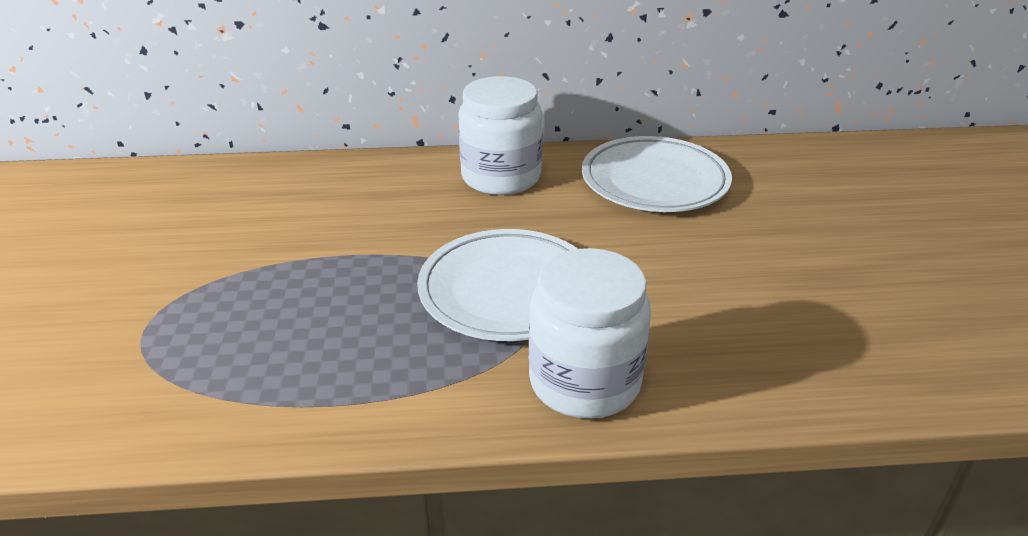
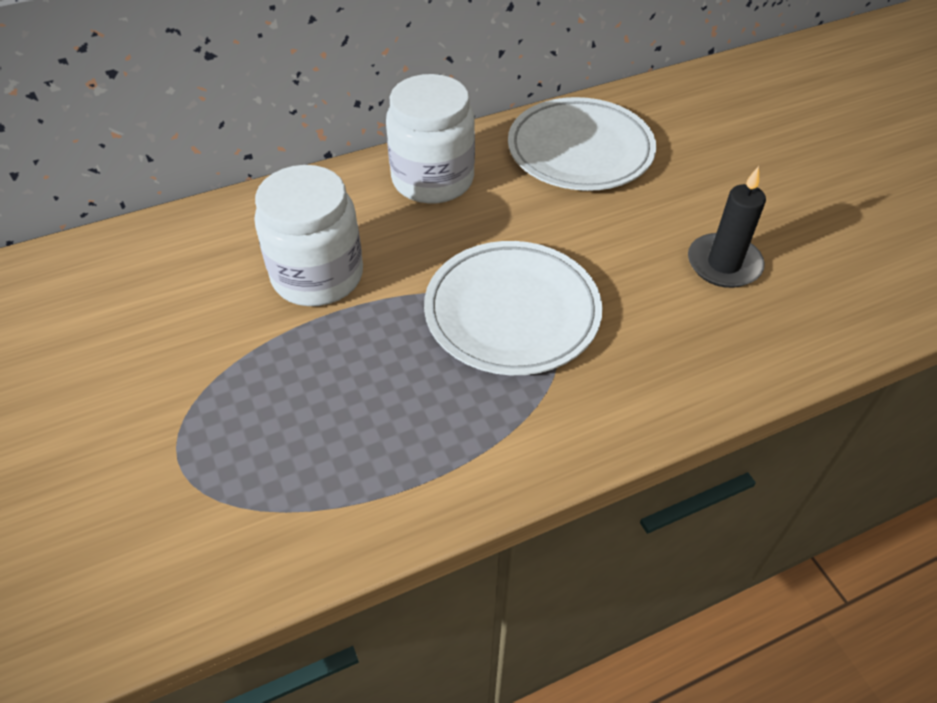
camera: 20 degrees left, 15 degrees up
(584, 382) = (630, 390): white jar -> white jar (317, 276)
(750, 299) = (724, 264): none -> black candle

